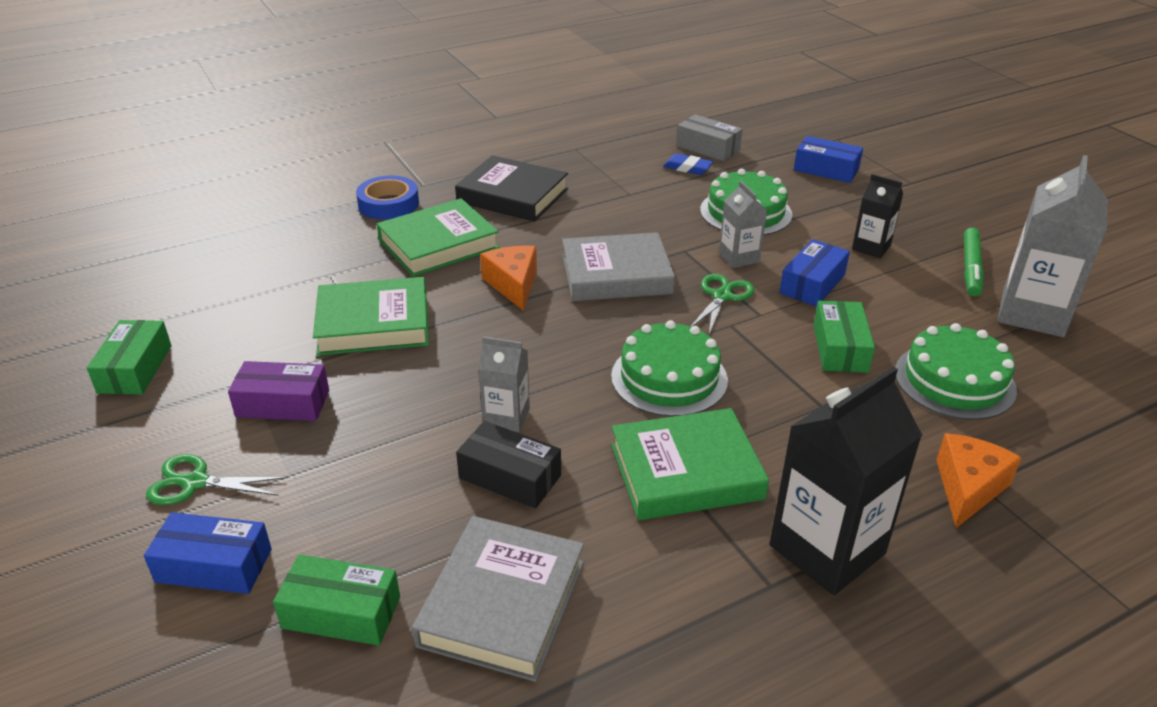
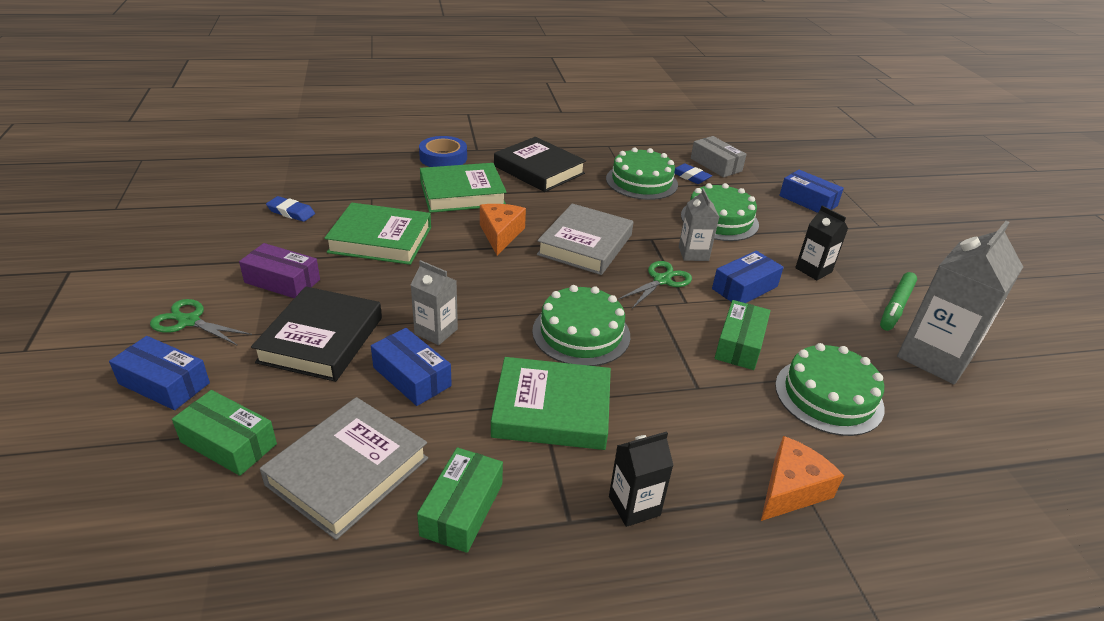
camera: 15 degrees right, 0 degrees up
(135, 369) = (200, 233): green box -> green box (462, 509)
(238, 315) = (291, 212): none -> blue eraser
(376, 462) = (321, 339): none -> black book
(510, 477) = (412, 376): black box -> blue box
(616, 274) = (585, 245): grey book -> grey book turned 75 degrees counterclockwise
(637, 185) = (641, 181): none -> green cake
(827, 549) = (634, 506): black carton -> black carton, size x0.53

